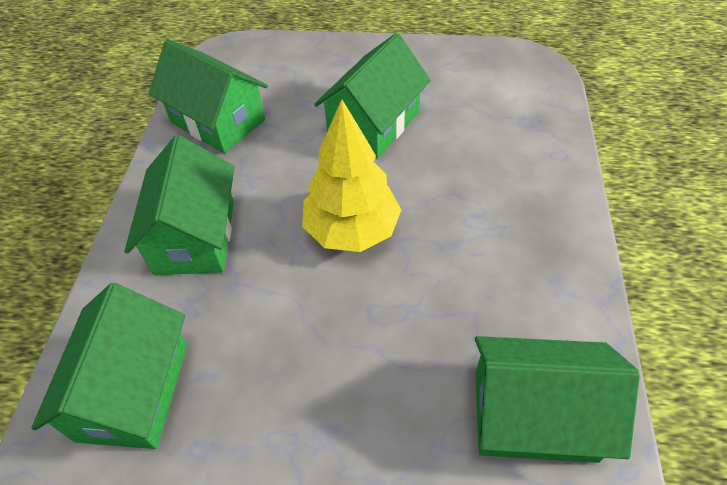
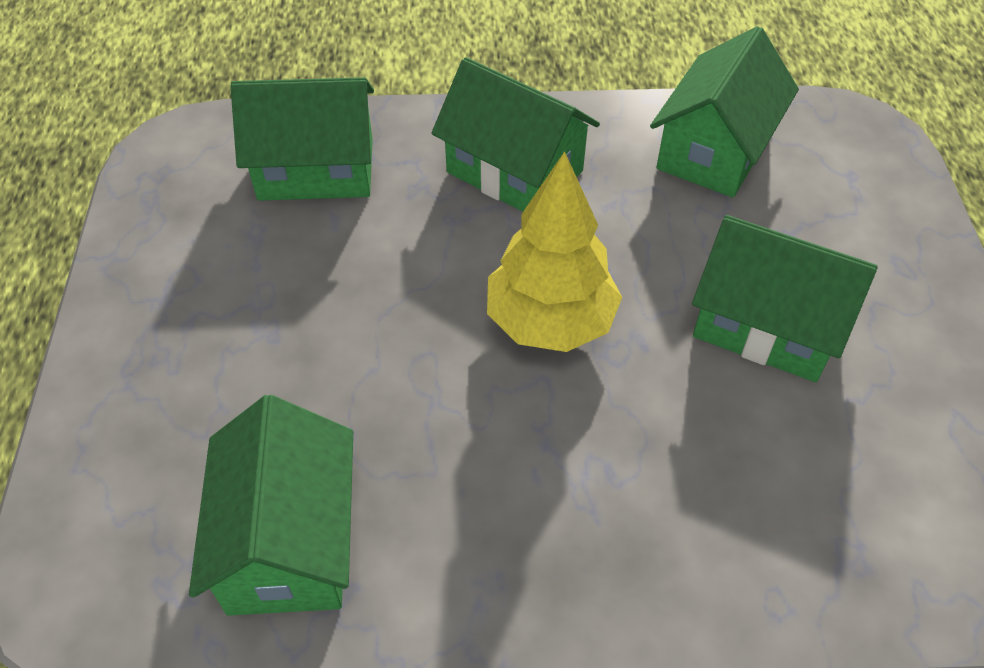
camera: 80 degrees right, 0 degrees up
(195, 236) = (514, 171): green house -> green house turned 45 degrees clockwise

